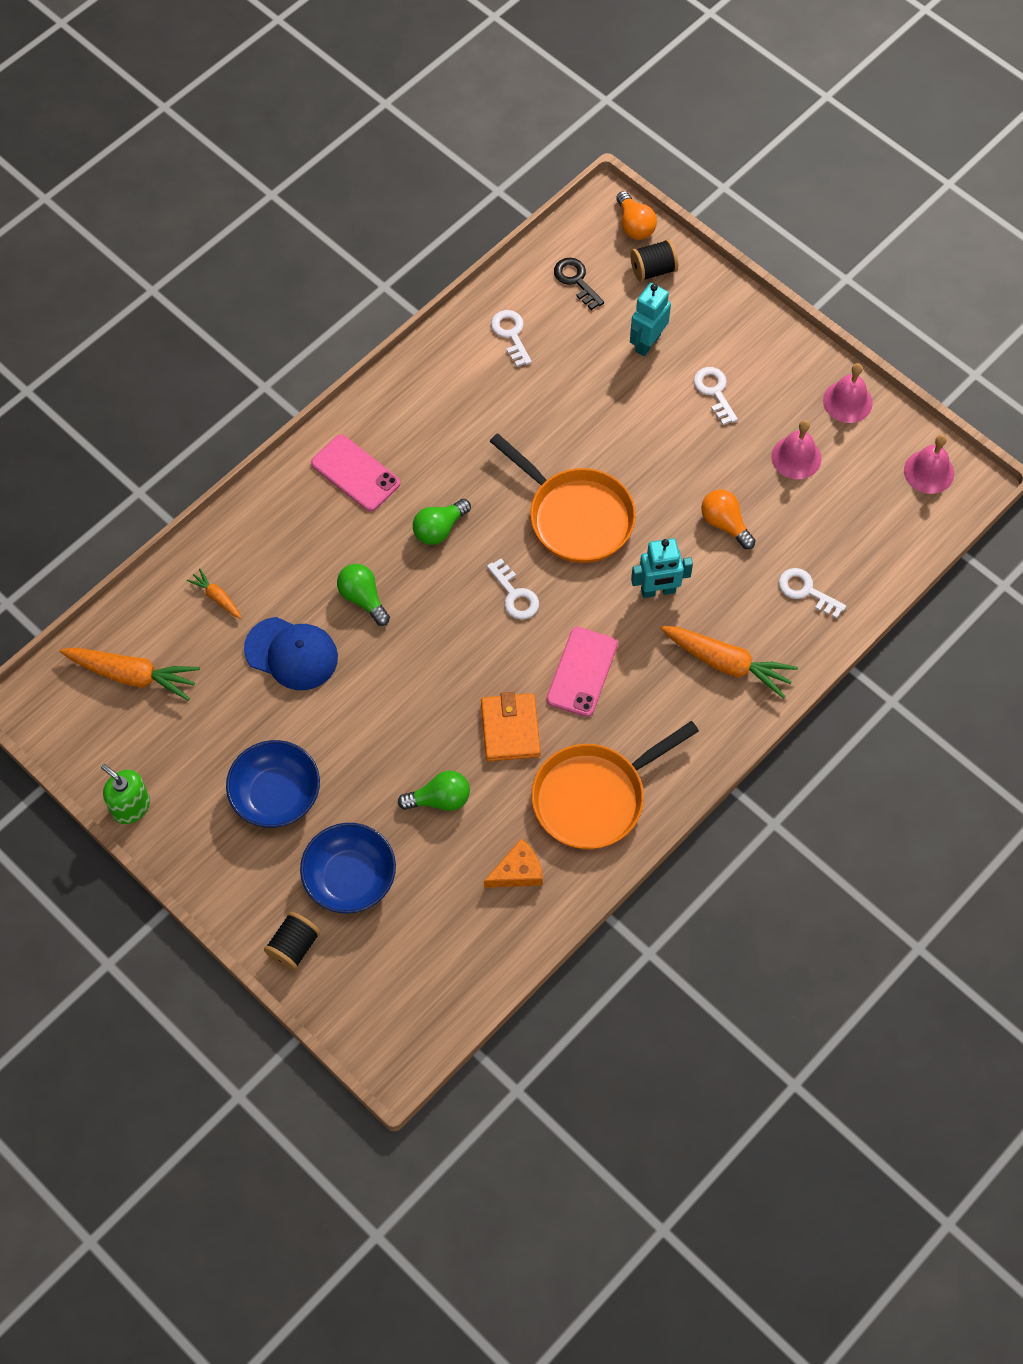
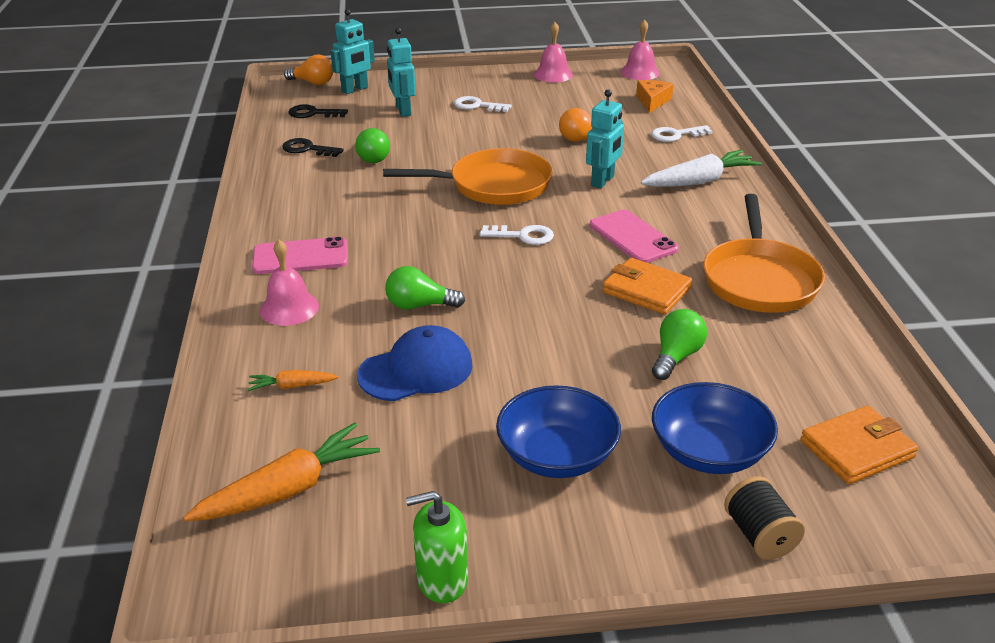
camera: 50 degrees left, 30 degrees down
(424, 962) = (857, 449): none -> orange wallet
(439, 529) = (413, 242): green light bulb -> green light bulb (374, 157)
(511, 334) = (307, 149): white key -> black key
(517, 871) = (799, 348): orange cheese -> orange cheese (652, 101)
(653, 270) = (355, 90): black spool -> turquoise robot
(727, 664) = (700, 181): orange carrot -> white carrot
(796, 457) = (568, 101): pink bell -> pink bell (289, 308)

